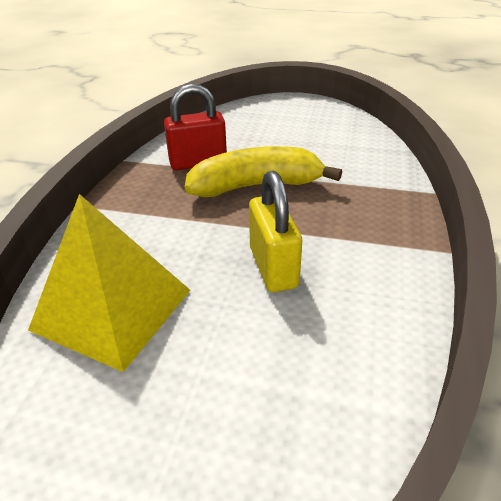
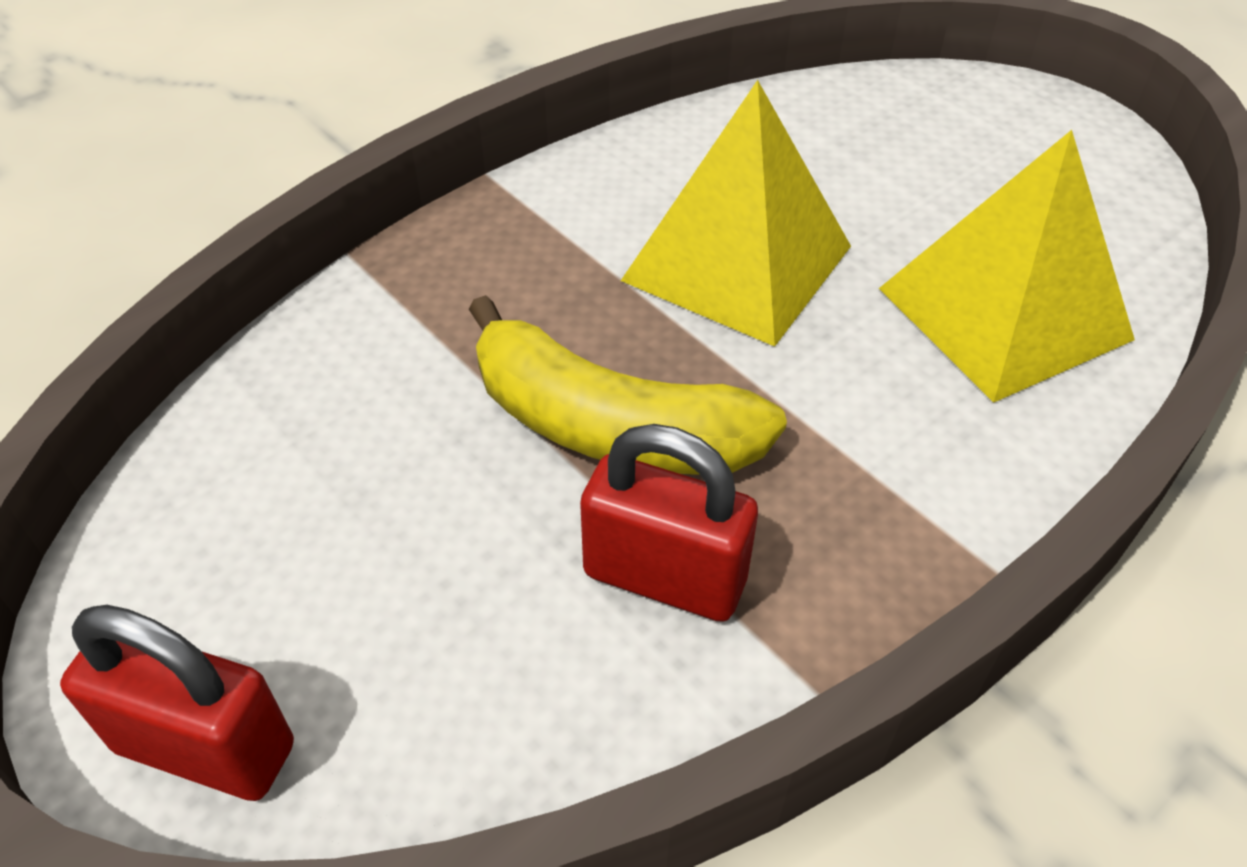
camera: 145 degrees left, 10 degrees up
(273, 267) = (738, 263): yellow padlock -> yellow pyramid
(274, 105) = (205, 747): none -> red padlock

